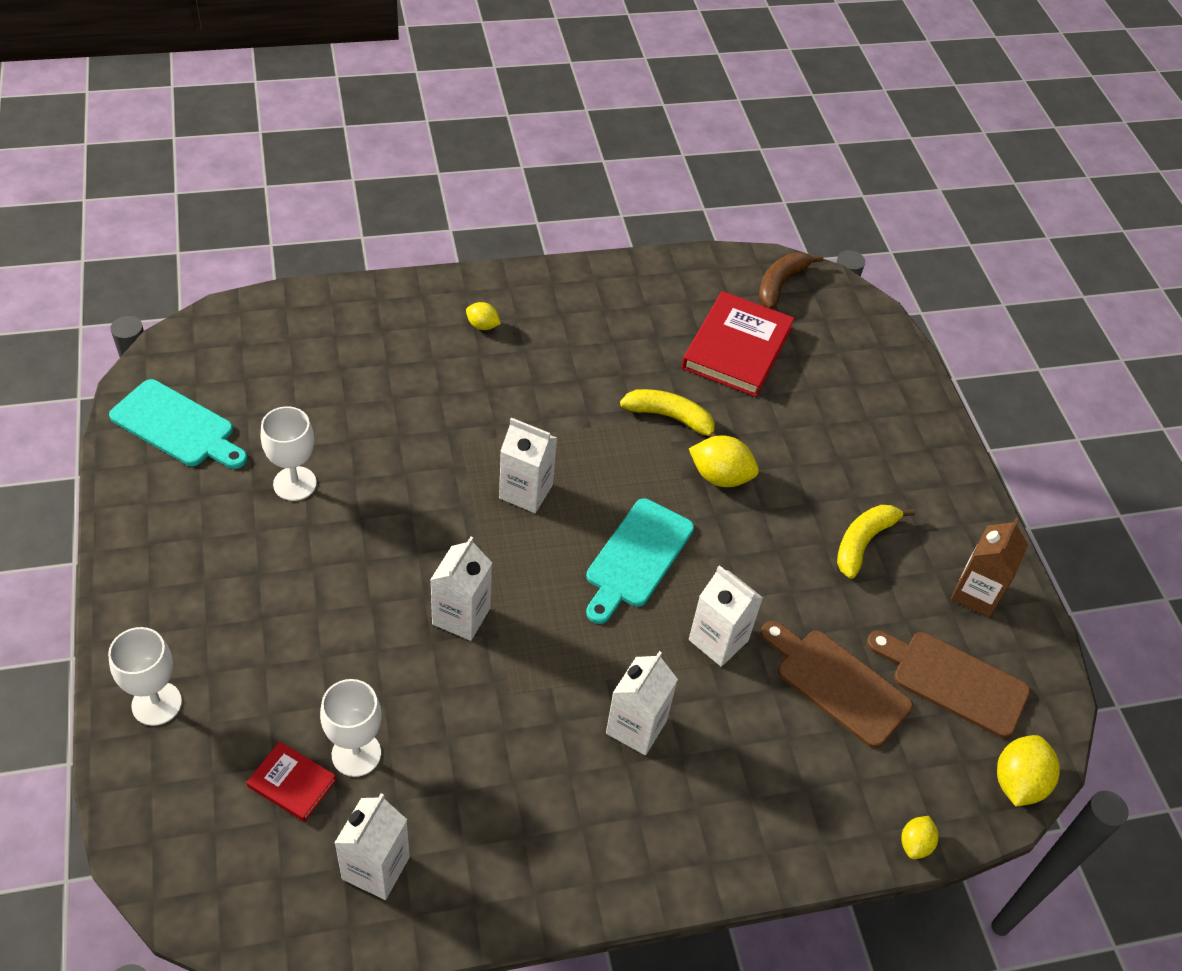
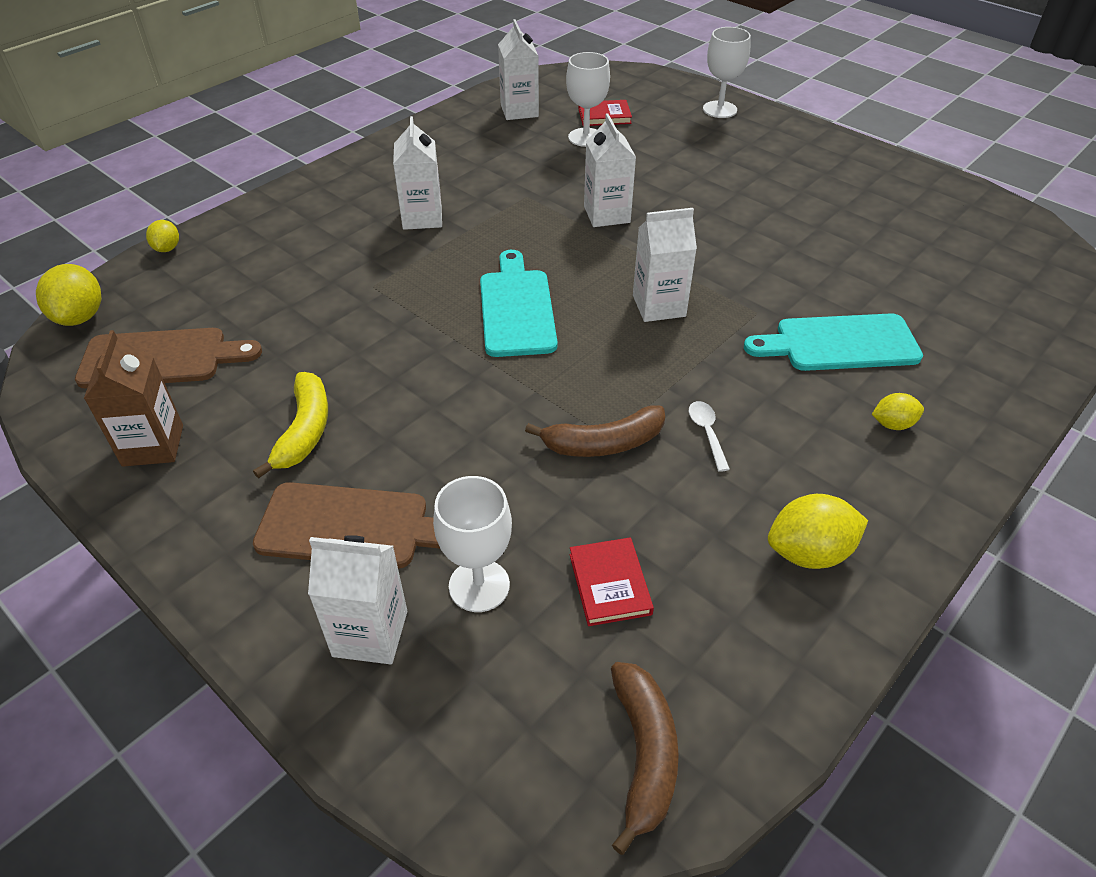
camera: 150 degrees right, 5 degrees down
(177, 426) = (954, 213): turquoise cutting board -> turquoise cutting board (840, 343)
(295, 483) = (824, 224): white goblet -> white goblet (479, 585)
(600, 386) = (707, 433): none -> white spoon
(670, 417) = (603, 443): yellow banana -> brown banana
(718, 640) = (399, 289): white carton -> white carton (370, 633)
(720, 476) = (500, 413): yellow lemon -> yellow lemon (809, 552)
(737, 348) = (609, 584): red book -> red book, size x0.51
(837, 684) = (275, 308): brown cutting board -> brown cutting board (351, 526)

